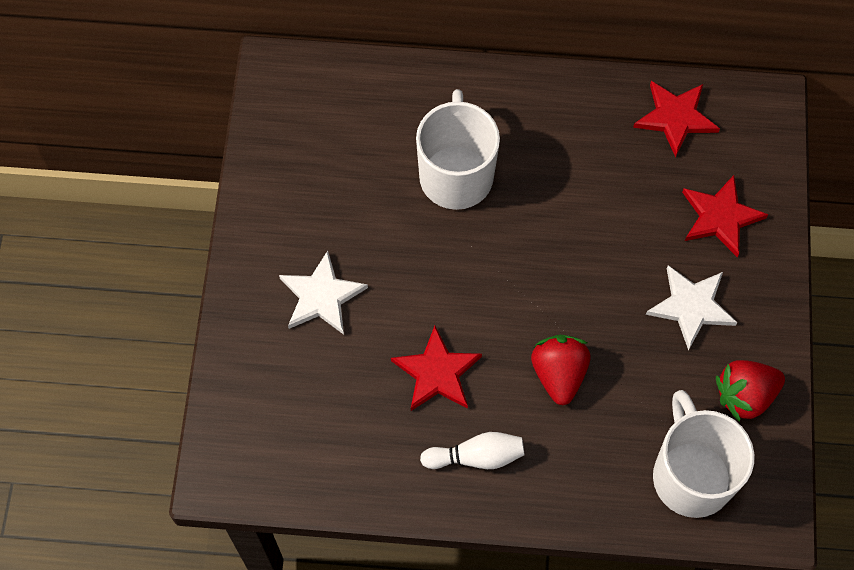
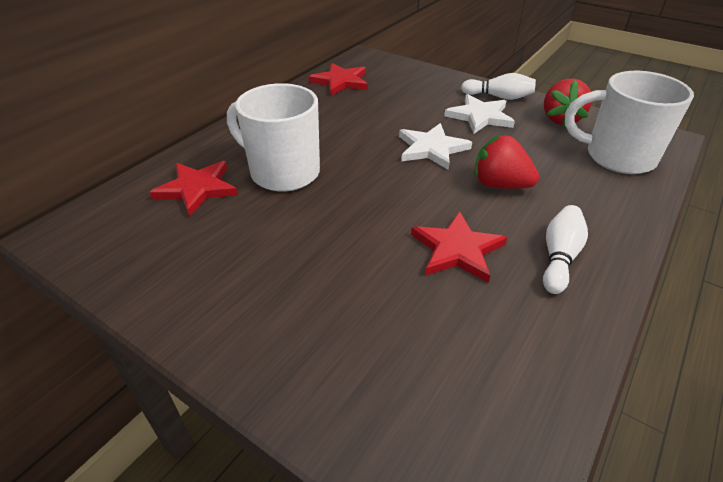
camera: 60 degrees left, 25 degrees down
(321, 296) = (316, 298): white star -> white star (431, 148)
(720, 217) = (423, 89): red star -> red star (197, 189)
(758, 310) = (499, 97): none -> white bowling pin

